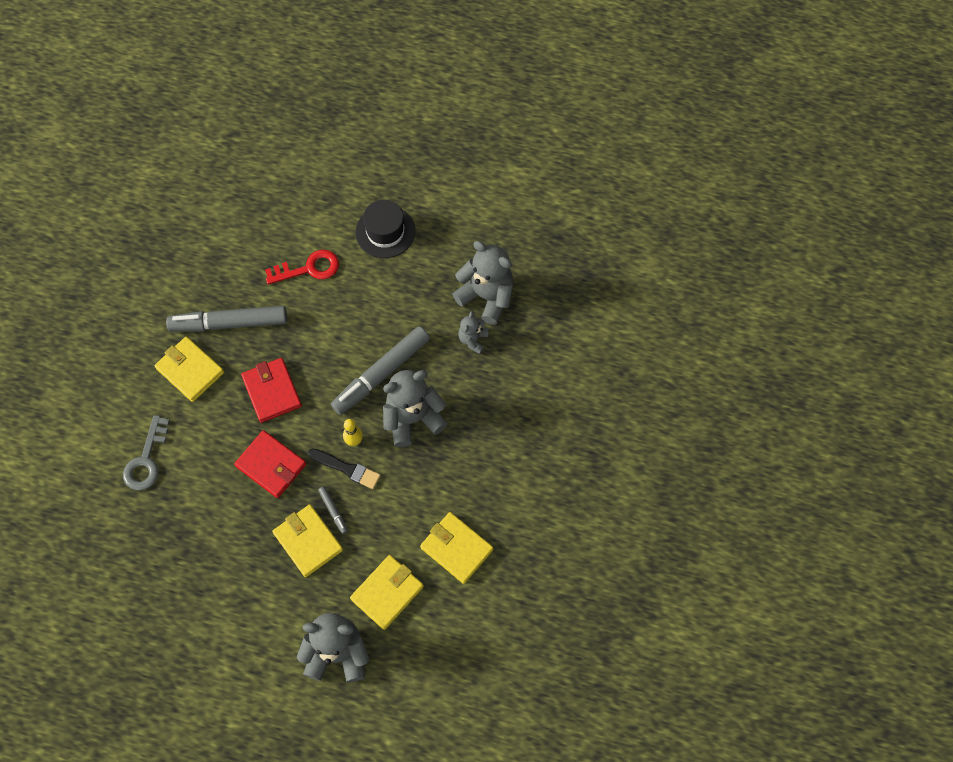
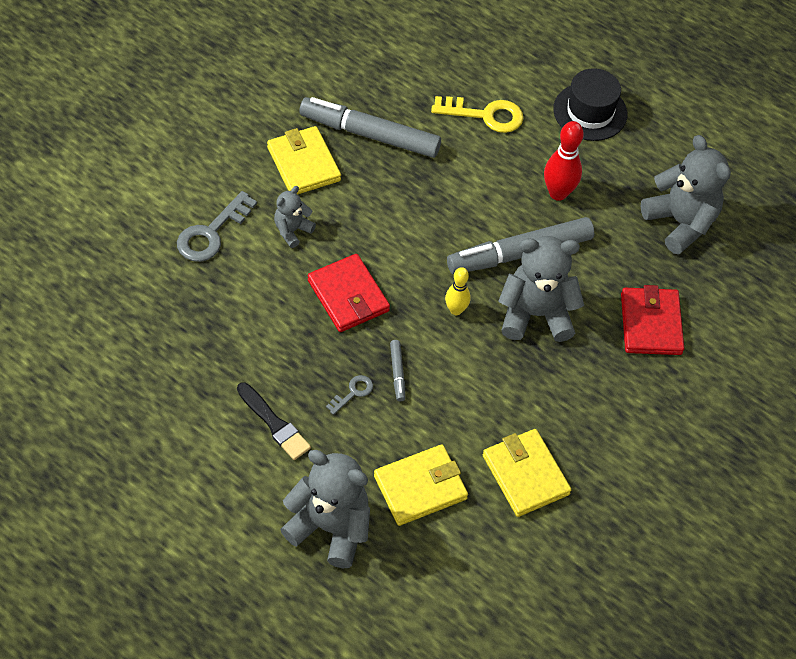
camera: 20 degrees right, 10 degrees down
(272, 391) = (385, 221): red wallet -> red wallet (651, 324)
(308, 541) = (353, 392): yellow wallet -> grey key
(309, 268) = (485, 115): red key -> yellow key
(347, 469) = (433, 335): black brush -> black brush (274, 424)
(389, 311) = (558, 193): none -> red bowling pin
(473, 340) = (644, 261): grey teddy bear -> grey teddy bear (292, 230)

